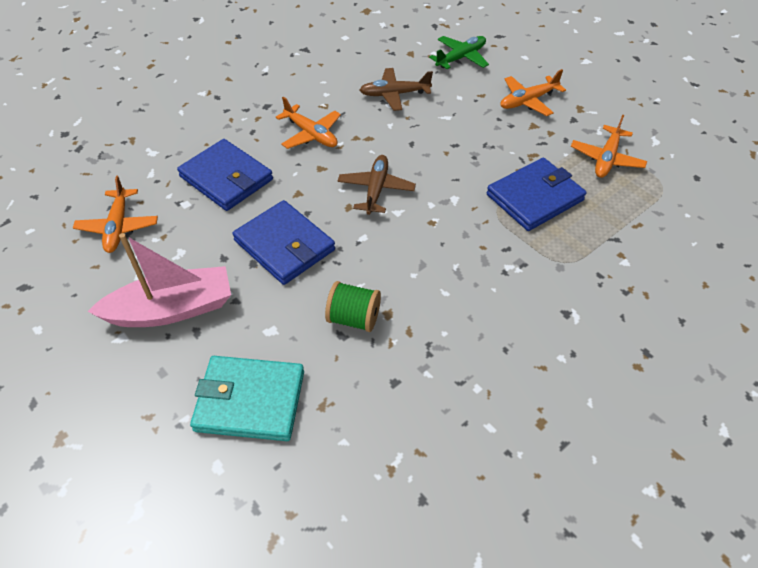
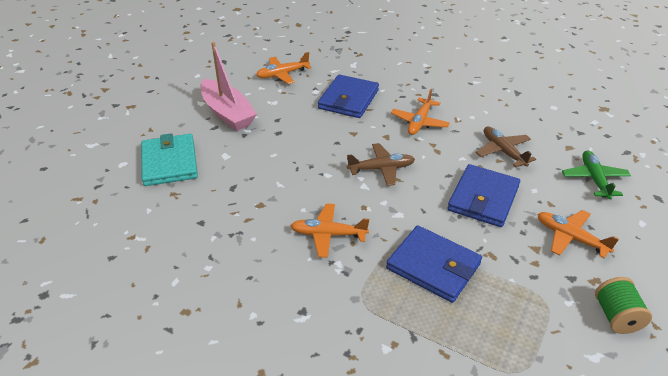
camera: 70 degrees right, 10 degrees down
(284, 245) = (300, 141): blue wallet -> blue wallet (483, 198)
(353, 318) = (249, 189): green spool -> green spool (616, 316)
(461, 58) = (594, 179): green plane -> green plane turned 120 degrees counterclockwise
(606, 159) = (528, 314): orange plane -> orange plane (328, 234)

